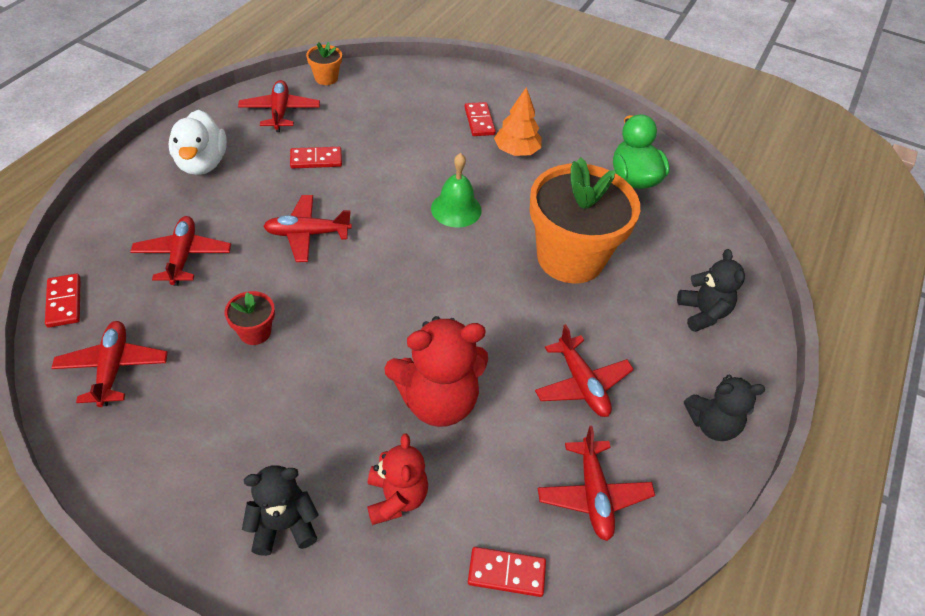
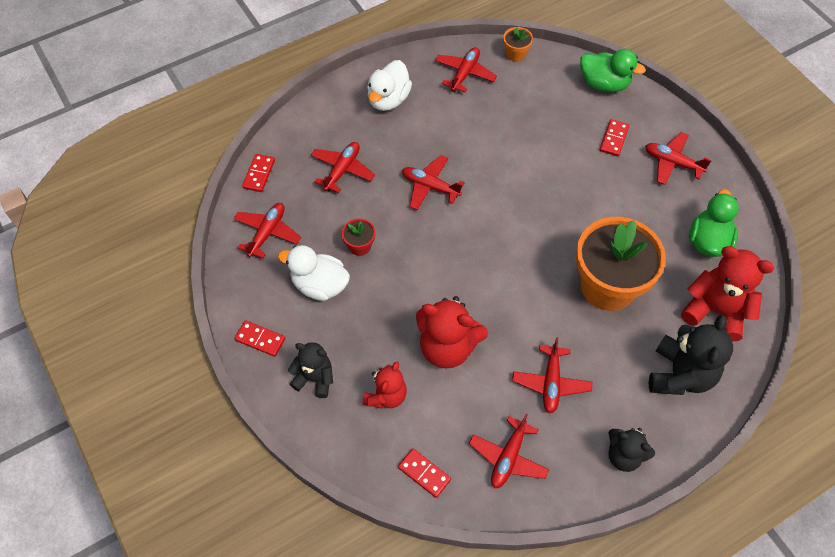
camera: 35 degrees right, 10 degrees up
(225, 401) = (319, 285): none -> white duck
(316, 160) = (468, 127): red domino -> red domino (260, 339)
(436, 77) = (604, 84): none -> green duck
(456, 209) = (547, 210): green bell -> none
(516, 151) = (626, 178): orange tree -> none
(550, 123) = (672, 162): none -> red plane
(688, 238) = (715, 311): none -> red teddy bear
(702, 313) = (680, 375): black teddy bear -> black teddy bear, size x1.60

